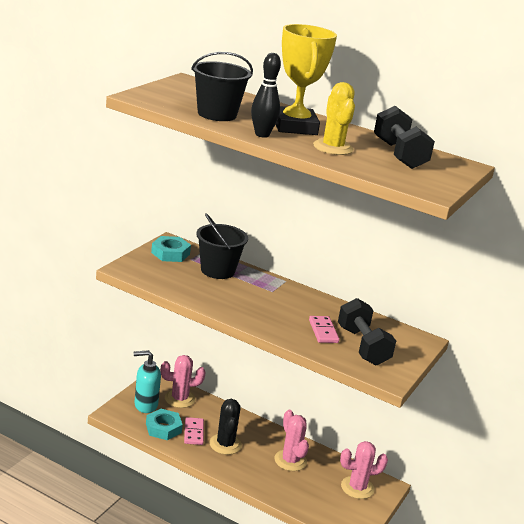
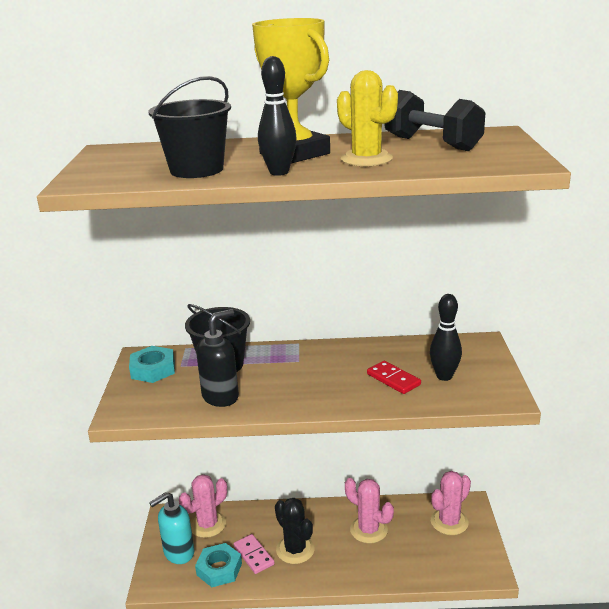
camera: 25 degrees left, 0 degrees up
(195, 288) = (221, 397): none -> black soap dispenser
(323, 331) = (393, 379): pink domino -> red domino
(362, 346) = (444, 376): black dumbbell -> black bowling pin

